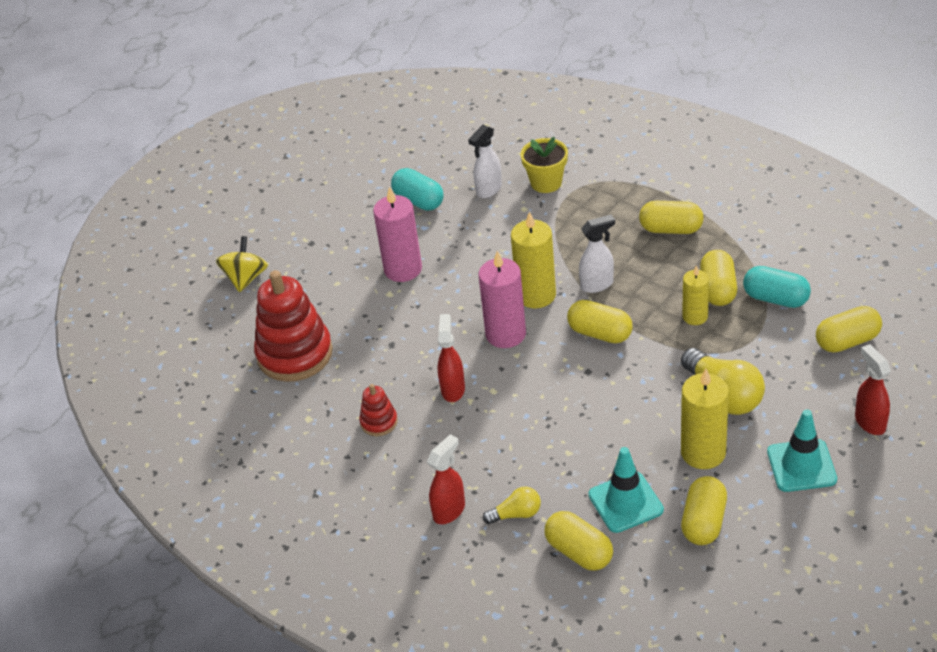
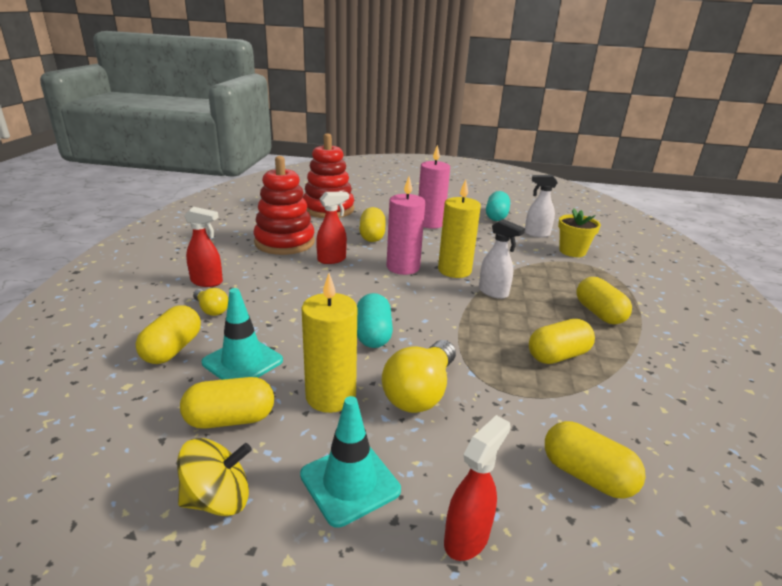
camera: 55 degrees right, 15 degrees down
(245, 278) = (378, 188): yellow spinning top -> yellow spinning top (218, 499)
(379, 422) = (284, 242): red stacking toy -> red stacking toy, size x2.14
(600, 333) = (440, 305): yellow capsule -> yellow capsule (372, 236)
(695, 316) = (508, 350): yellow candle -> none
(775, 299) = (588, 397): turquoise capsule -> turquoise capsule (373, 334)

